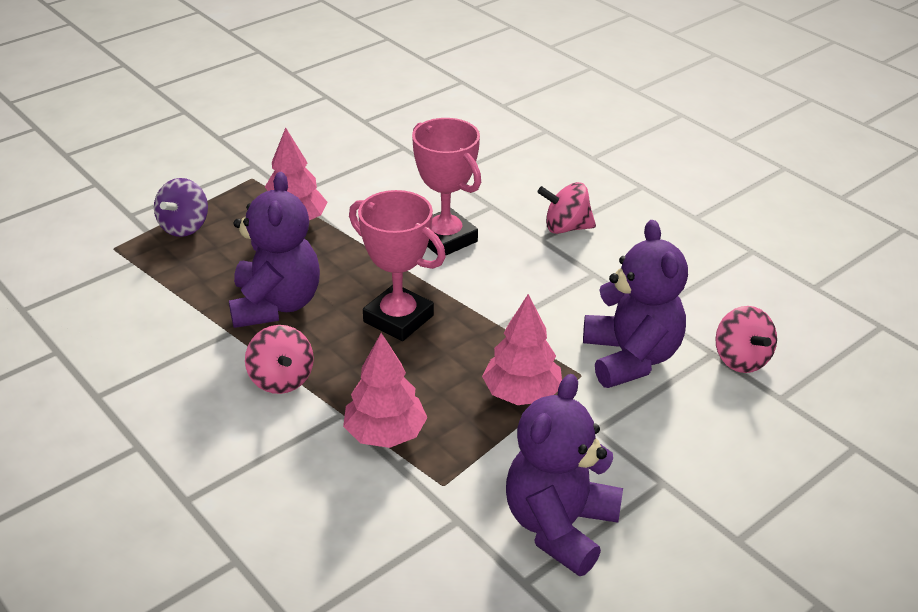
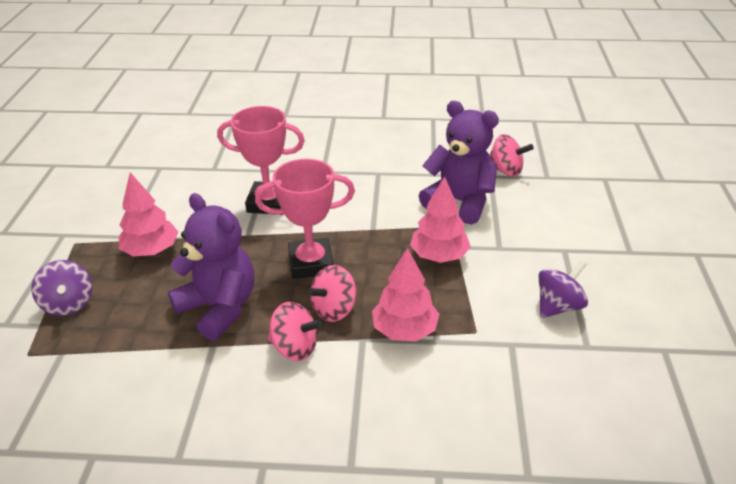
camera: 45 degrees left, 0 degrees up
(559, 526) = (558, 306): purple teddy bear -> purple spinning top
(566, 228) = (327, 158): pink spinning top -> pink spinning top (334, 309)

